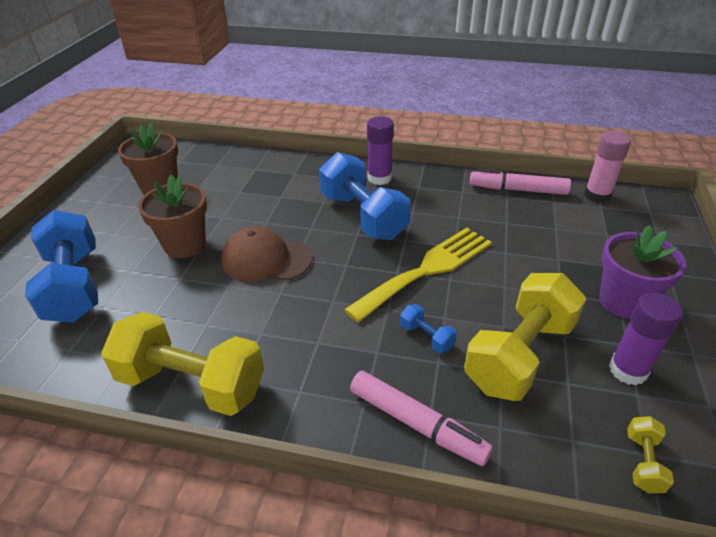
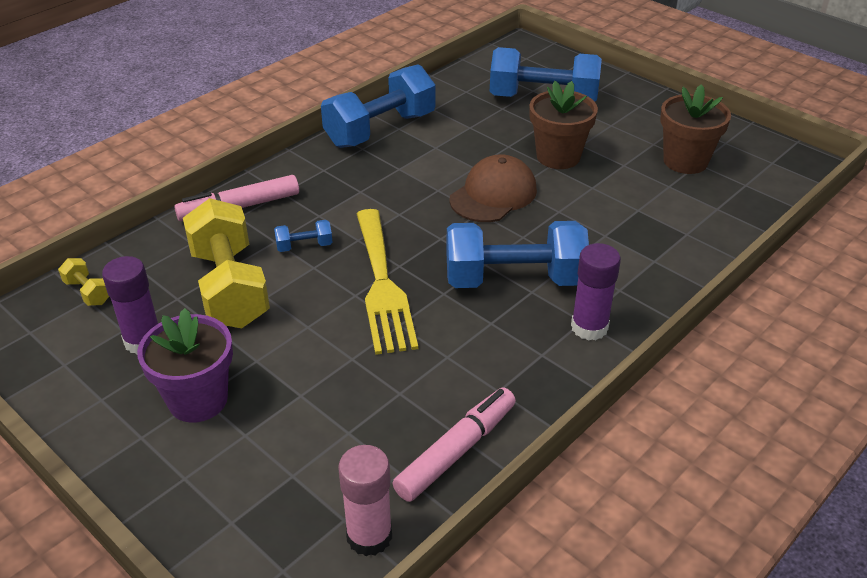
camera: 120 degrees right, 0 degrees up
(192, 383) = (380, 130): yellow dumbbell -> blue dumbbell

